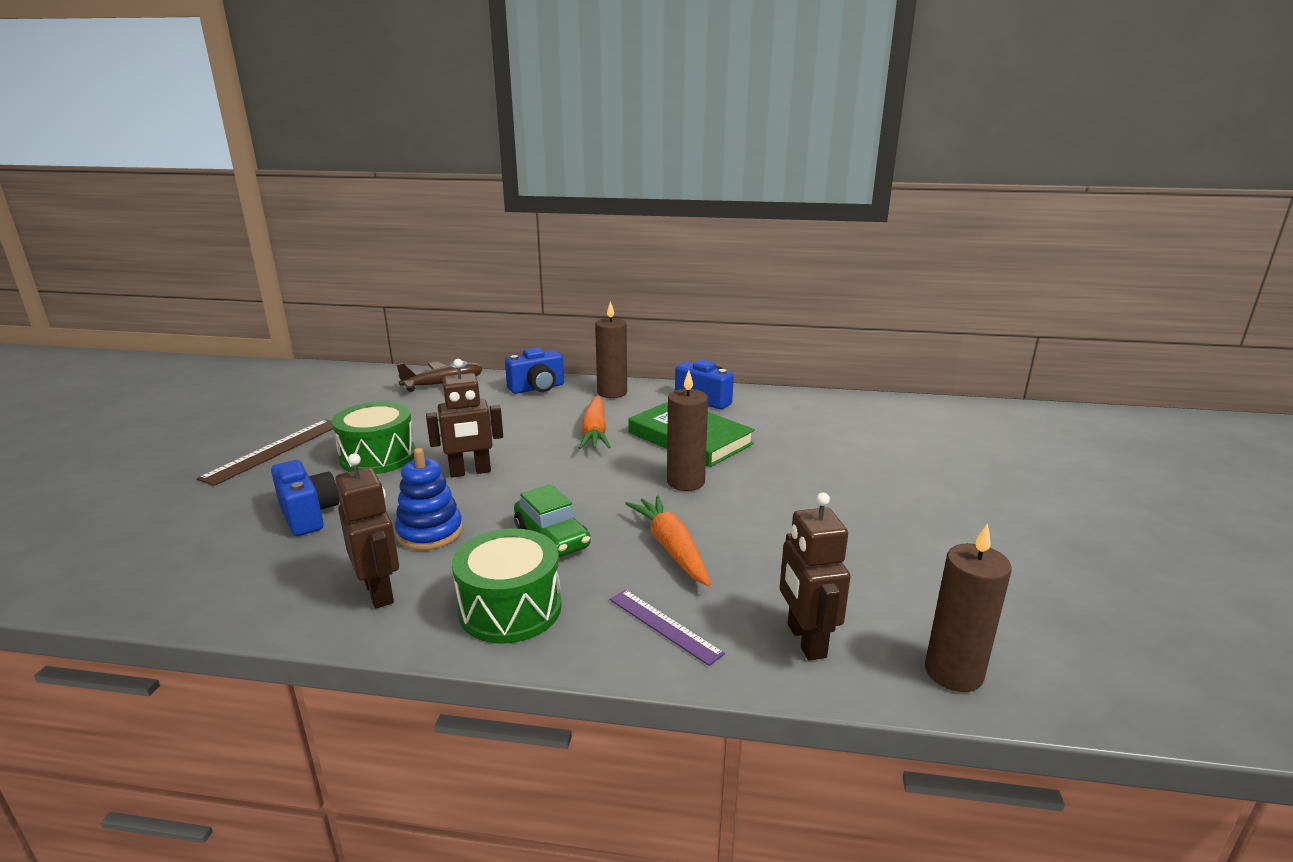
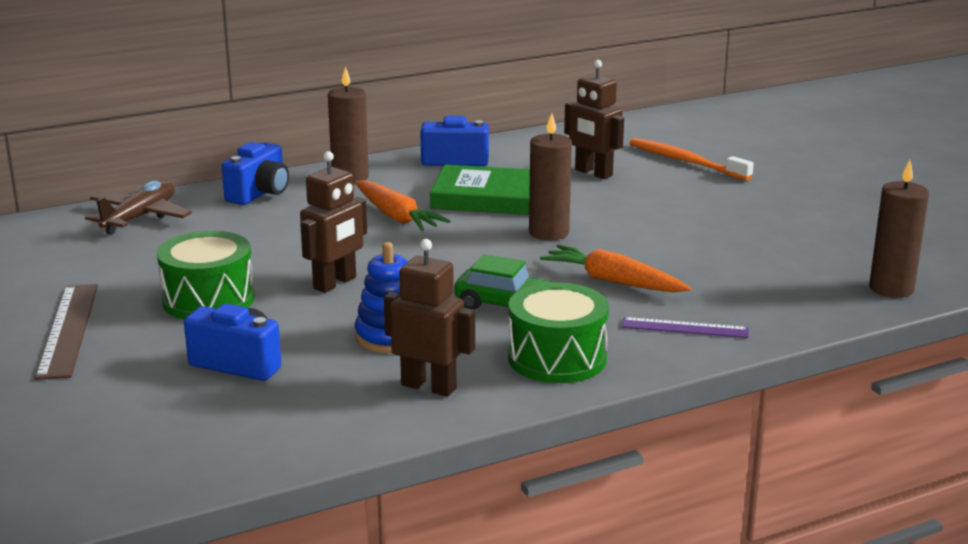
camera: 35 degrees left, 0 degrees up
(805, 640) = (787, 303): brown robot -> brown robot (593, 173)
(901, 452) = (686, 161): none -> orange toothbrush

